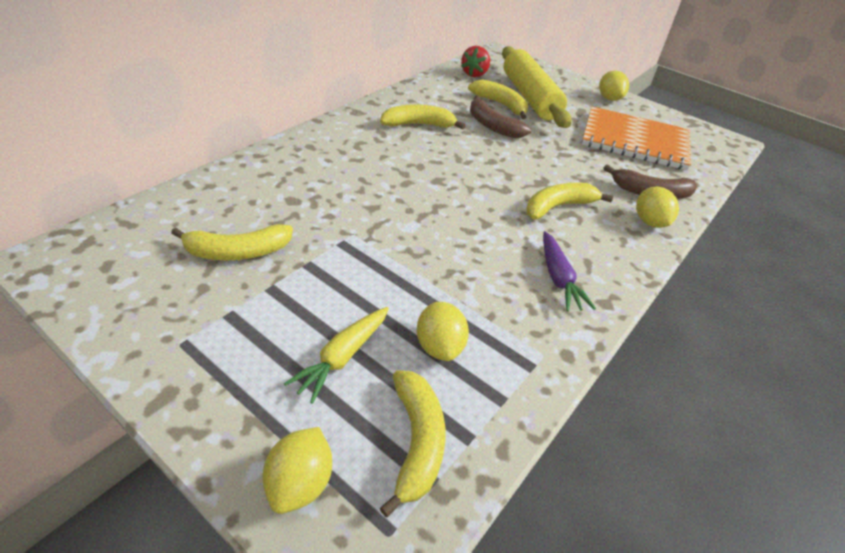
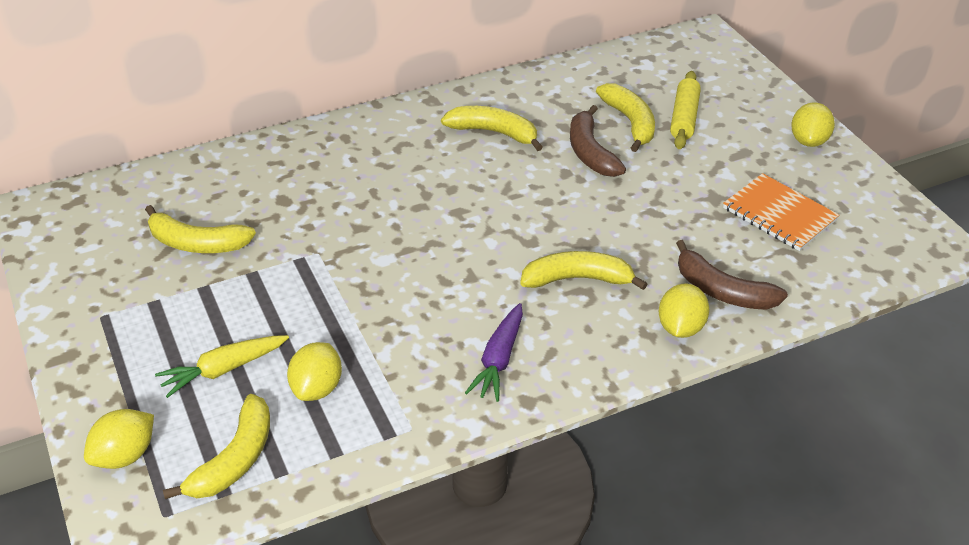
camera: 30 degrees right, 0 degrees up
(474, 74) = (634, 67): red strawberry -> none
(530, 97) = (684, 118): yellow rolling pin -> yellow rolling pin, size x0.55
(635, 141) = (779, 214): orange notebook -> orange notebook, size x0.63

